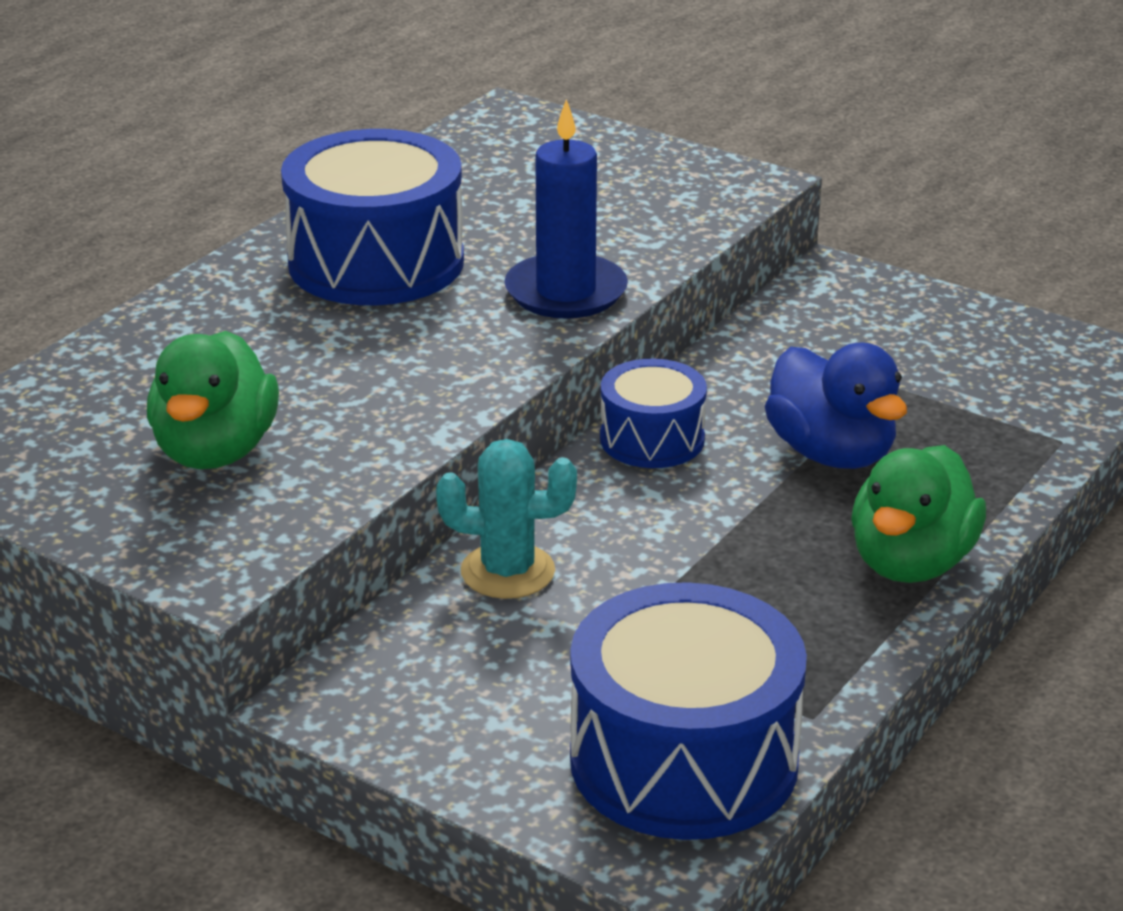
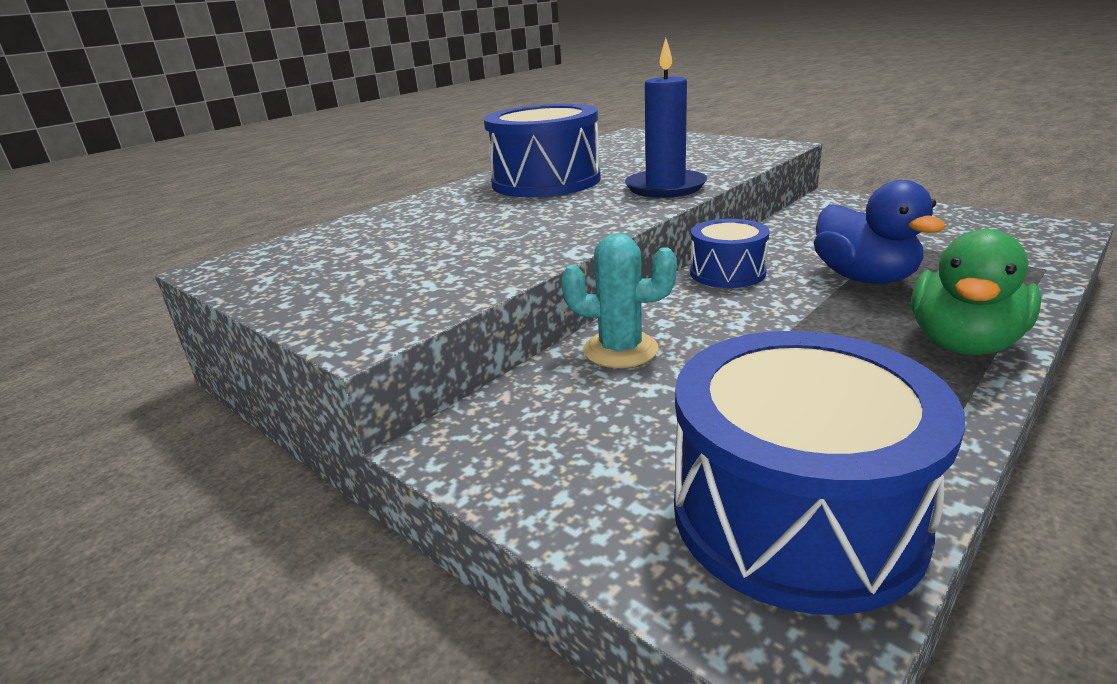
camera: 10 degrees right, 5 degrees down
(215, 451) = (406, 263): green duck -> none

